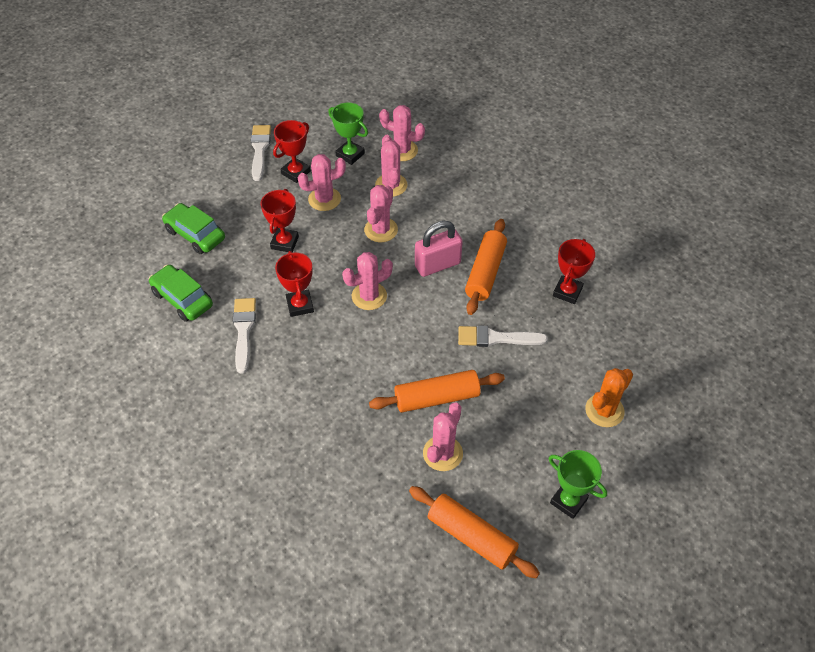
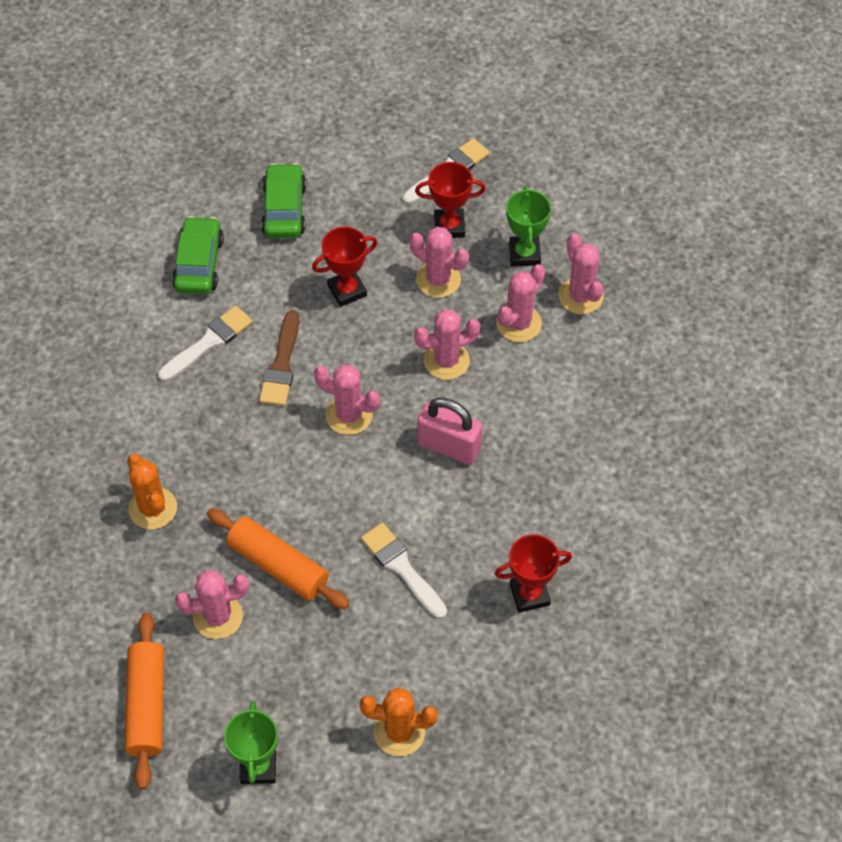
camera: 50 degrees right, 5 degrees up
(300, 305) = (281, 365): red trophy -> brown brush
(330, 438) = (153, 508): none -> orange cactus
(485, 272) = (481, 498): orange rolling pin -> none

